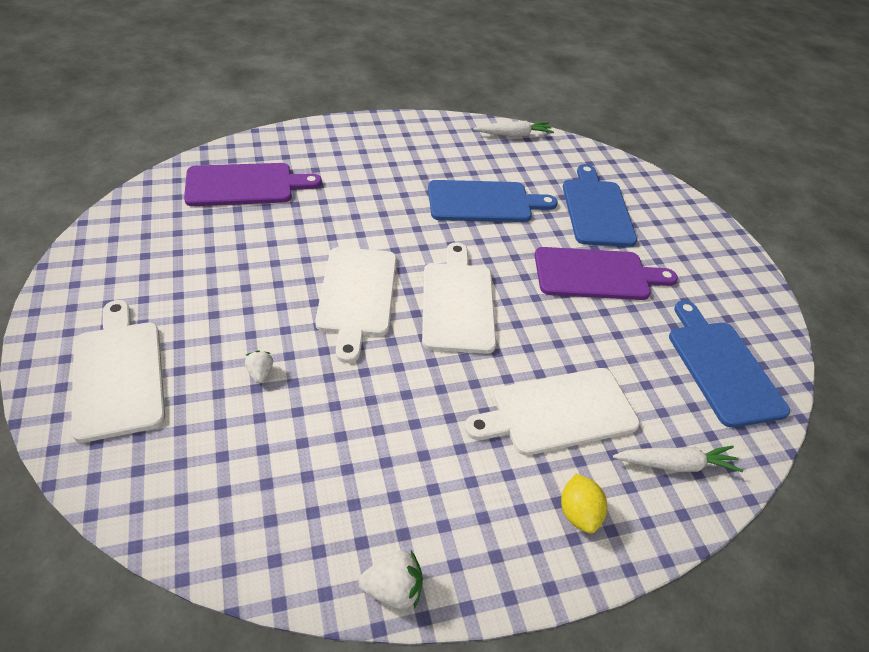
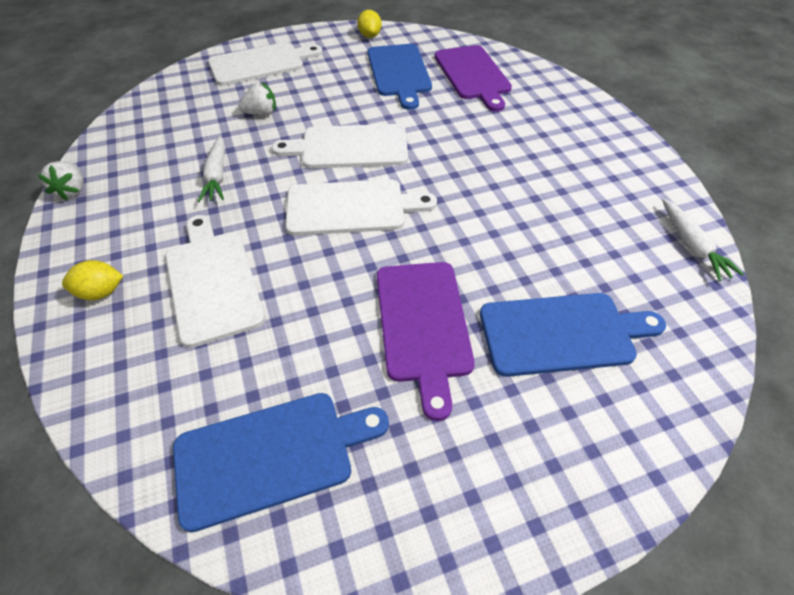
camera: 90 degrees right, 5 degrees up
(100, 253) = (370, 35): none -> yellow lemon
(260, 373) = (261, 113): white strawberry -> white strawberry, size x1.55
(484, 202) = (523, 221): blue cutting board -> blue cutting board (399, 73)
(676, 464) = (135, 378): white carrot -> white carrot (217, 176)

